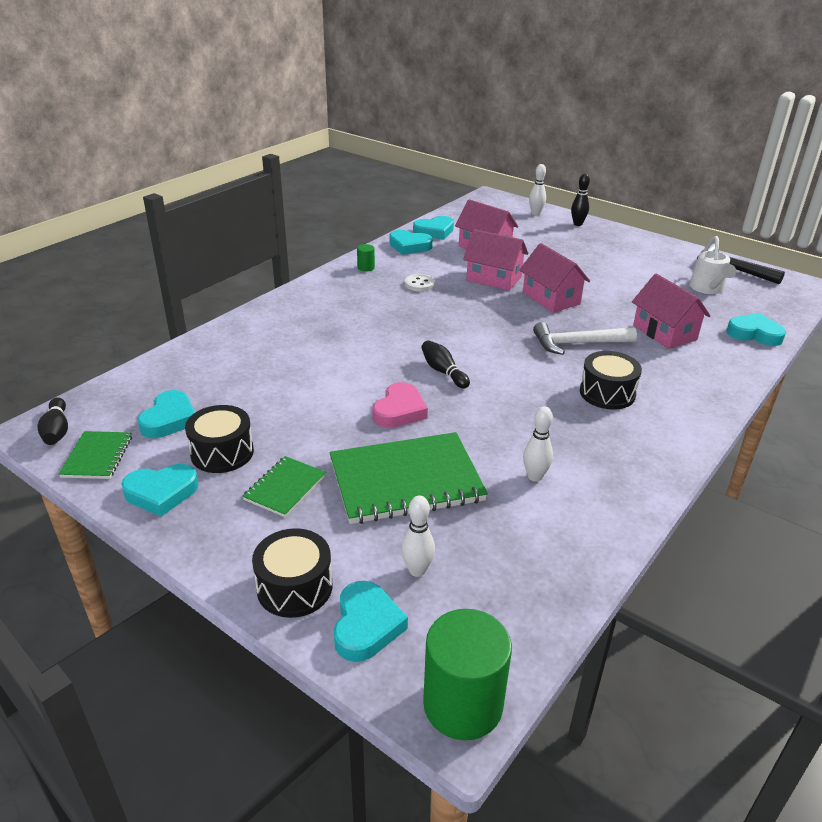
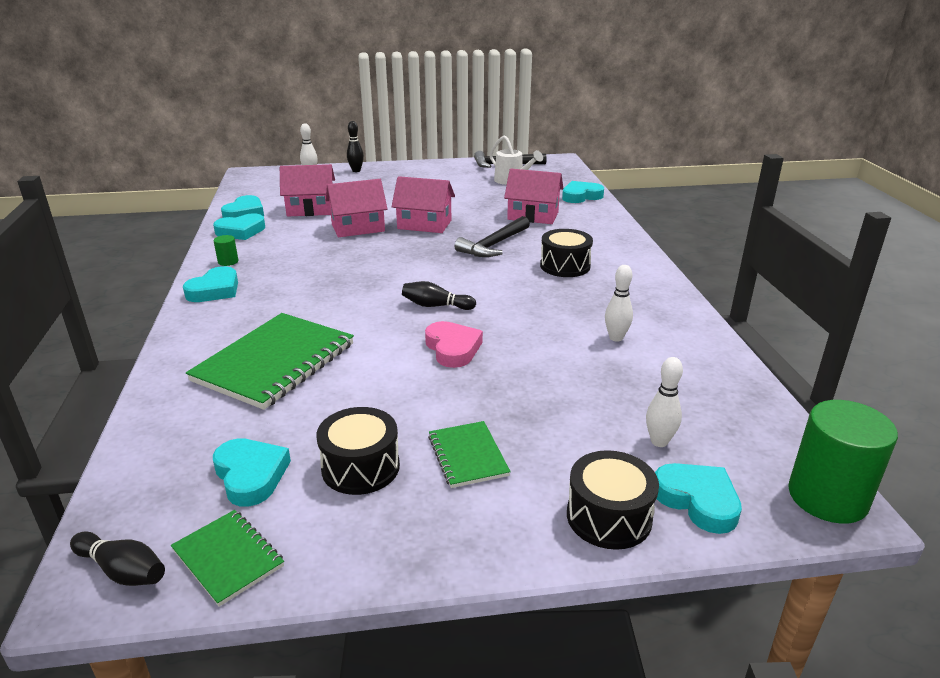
camera: 45 degrees left, 5 degrees down
(161, 493) = (363, 538): turquoise heart -> turquoise heart (215, 290)
(406, 480) = (545, 391): green notebook -> green notebook (274, 362)
(419, 284) = (302, 255): white button -> none
(577, 344) = (493, 245): white hammer -> black hammer

